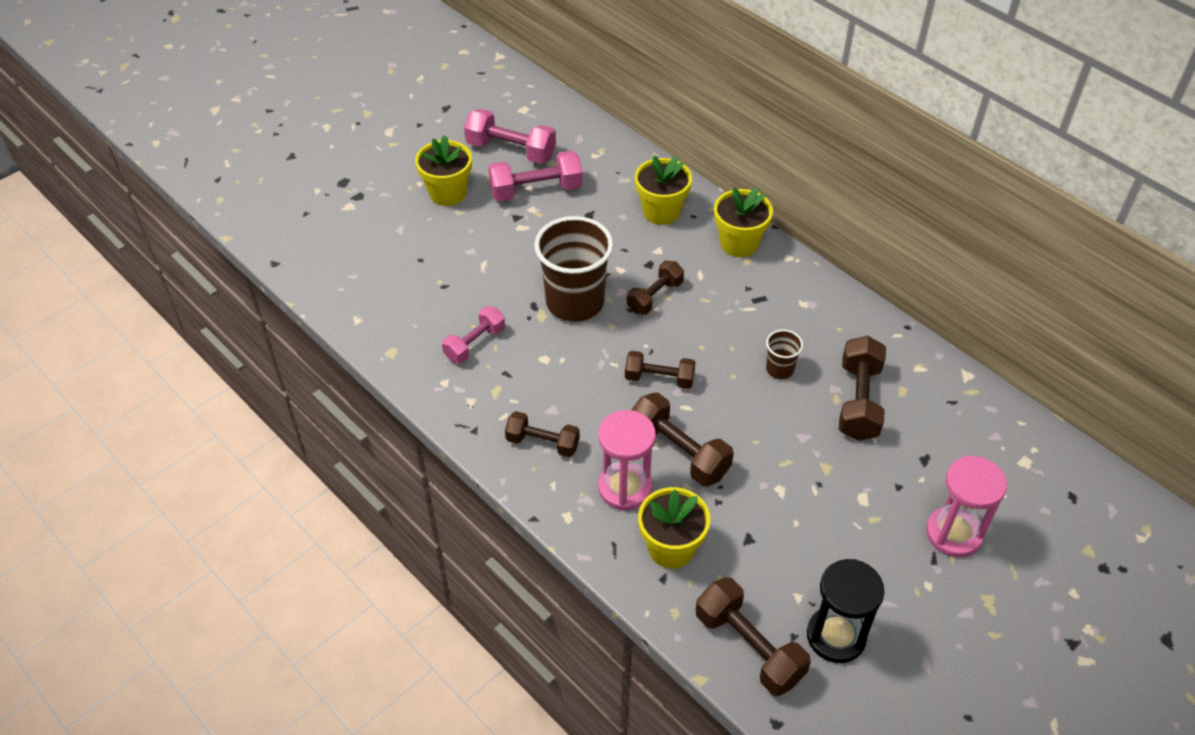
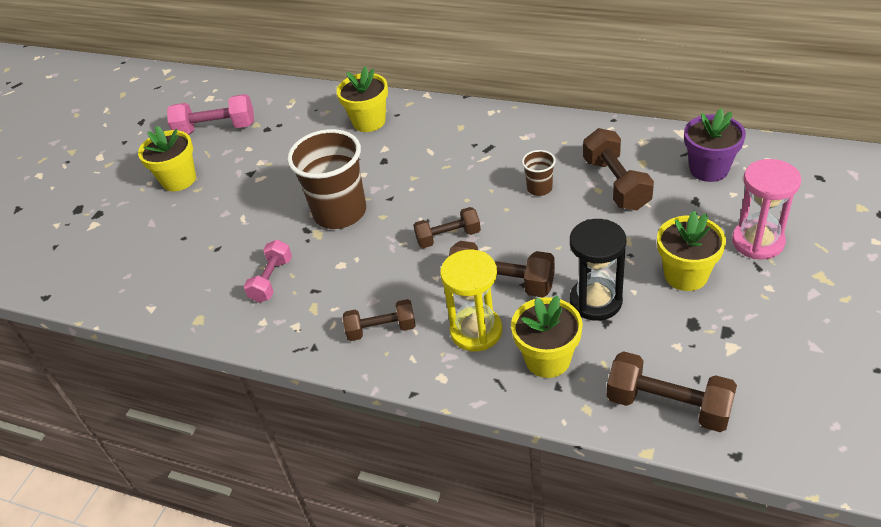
camera: 20 degrees left, 5 degrees down
(536, 190) = (255, 148): pink dumbbell -> none
(625, 488) = (476, 331): pink hourglass -> yellow hourglass
(655, 296) = (404, 181): brown dumbbell -> none
(739, 243) = (445, 118): yellow flower pot -> yellow flower pot (686, 275)
(836, 636) = (730, 361): black hourglass -> black hourglass (596, 301)
(964, 431) = (709, 169): none -> purple flower pot

